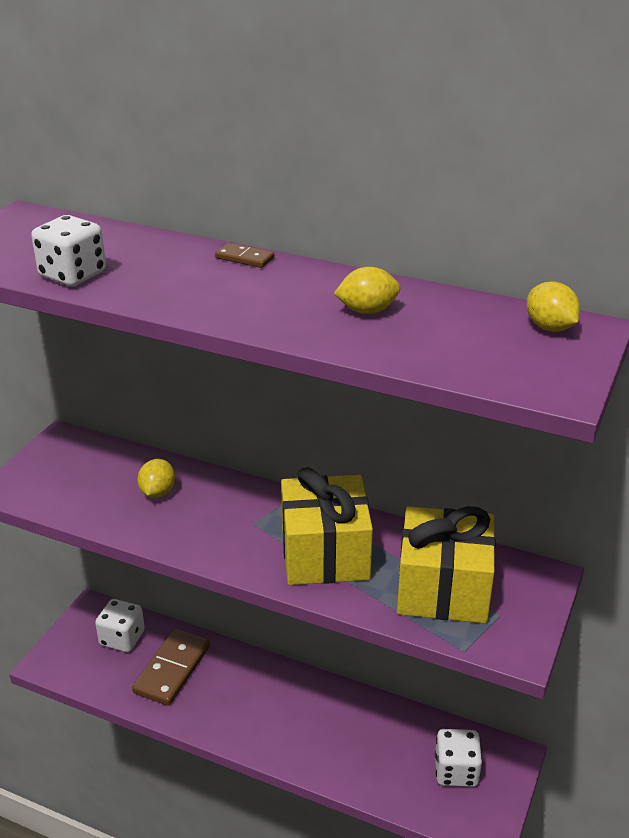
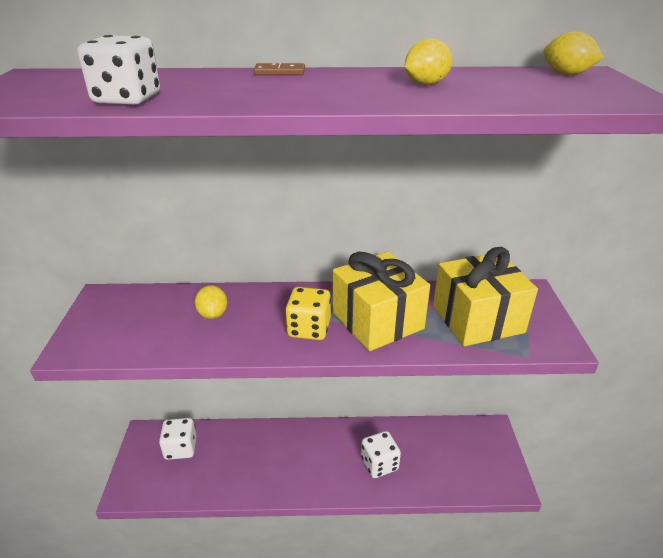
camera: 25 degrees left, 0 degrees up
(172, 669) = (233, 457): brown domino -> none
(244, 539) = (309, 328): none -> yellow dice
(456, 771) = (467, 452): white dice -> white dice (379, 464)

